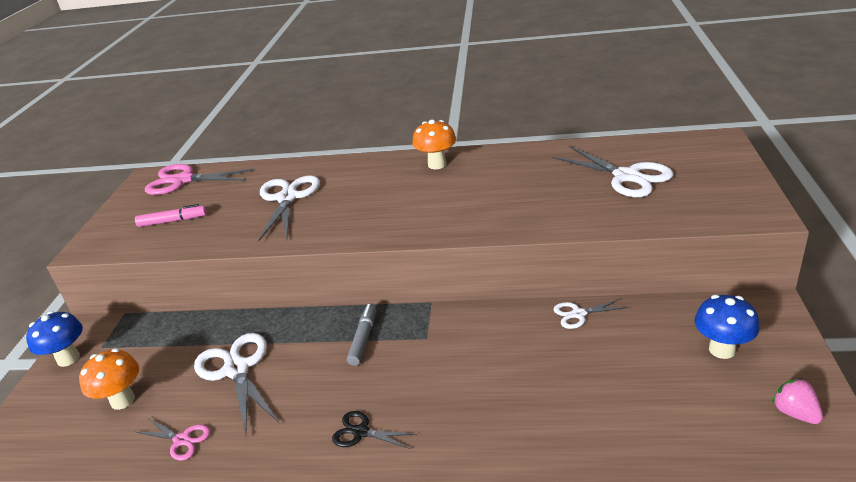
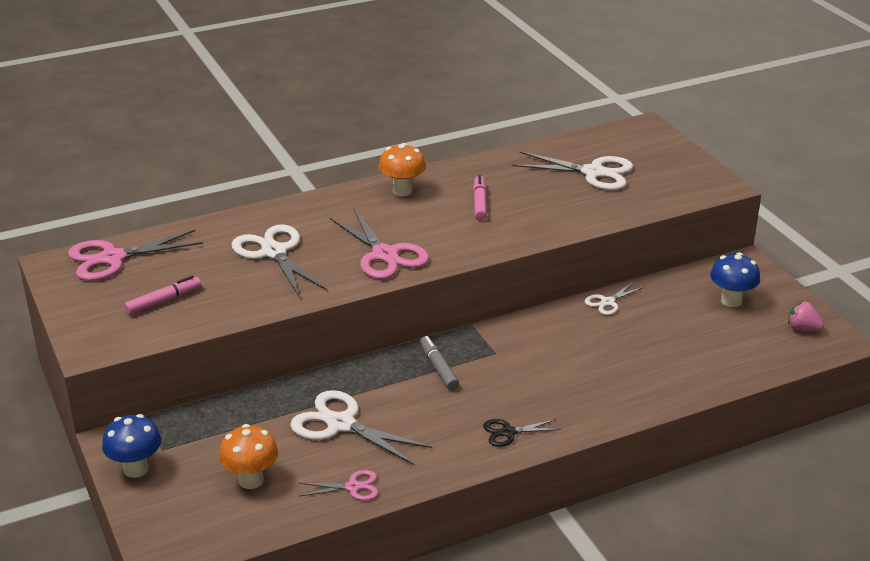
camera: 35 degrees left, 0 degrees up
(365, 218) = (385, 255): none -> pink scissors
(491, 187) = (480, 203): none -> pink marker

